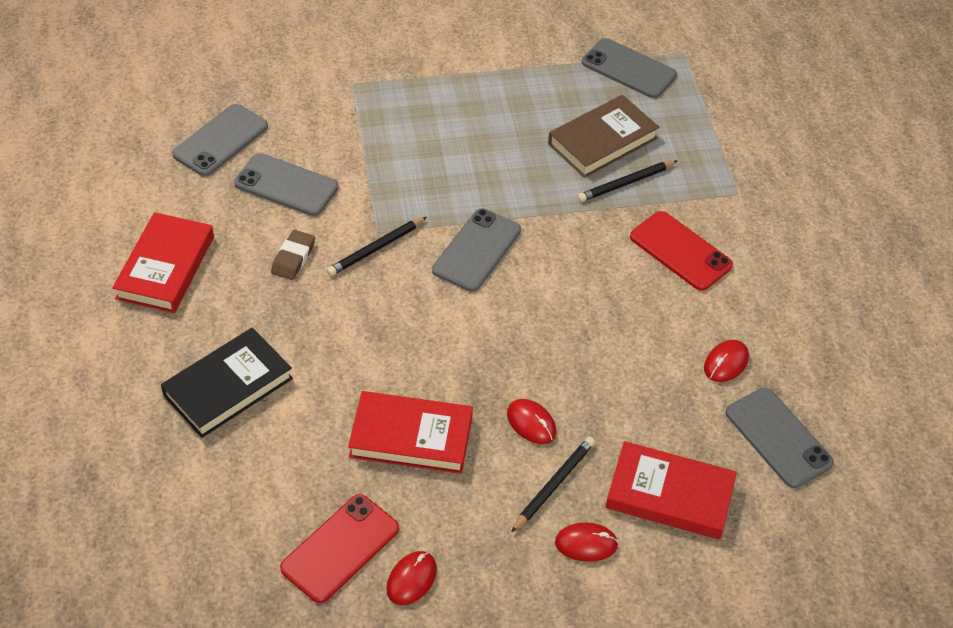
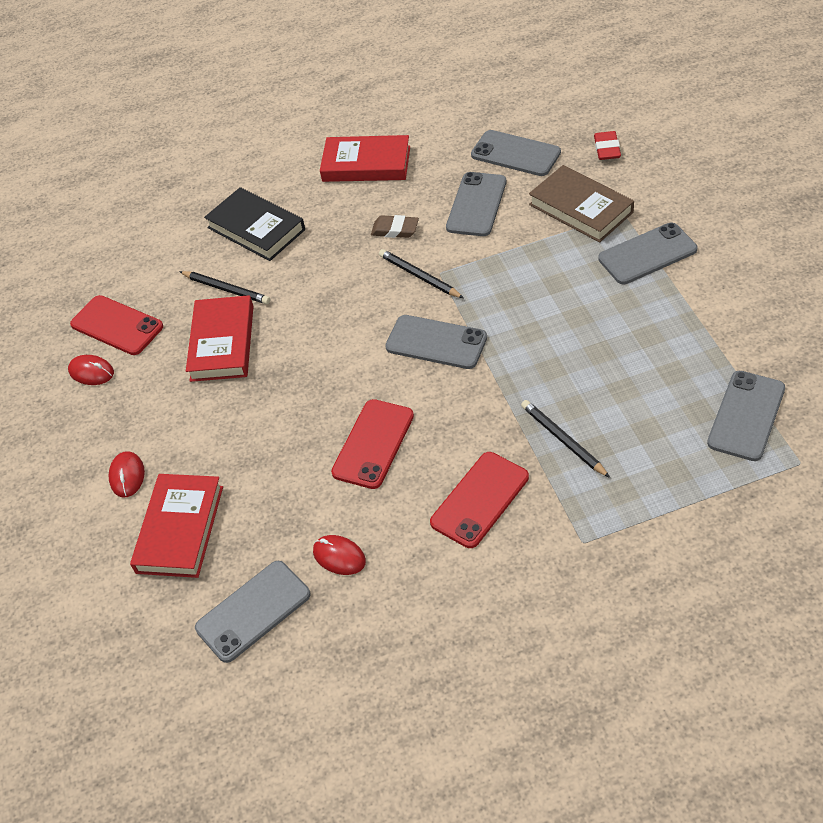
camera: 90 degrees right, 0 degrees up
(252, 73) = (607, 149): none -> red eraser
(416, 80) = (647, 254): none -> grey phone
(531, 423) = (246, 417): red mouse -> none
(554, 485) = (184, 444): black pencil -> black pencil (226, 289)
(596, 319) = (373, 444): none -> red phone
(602, 141) = (619, 411): brown book -> brown book (581, 208)

